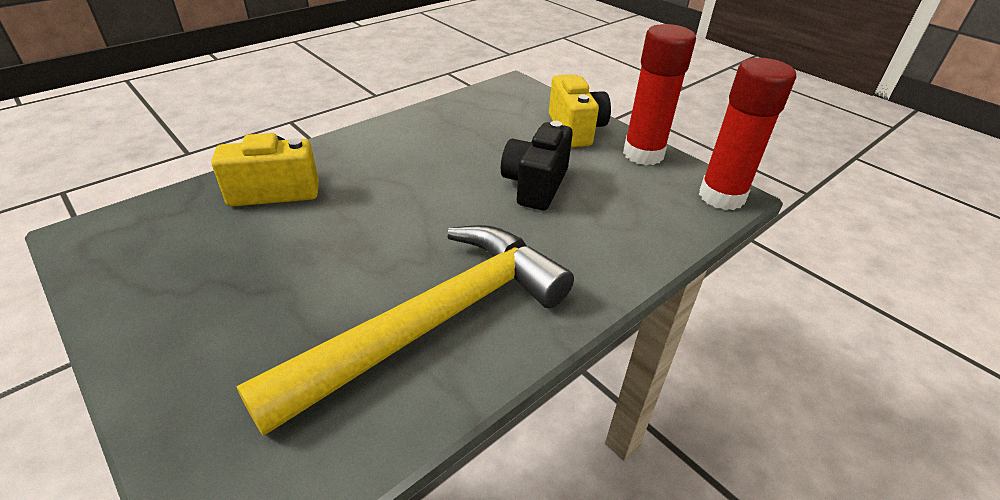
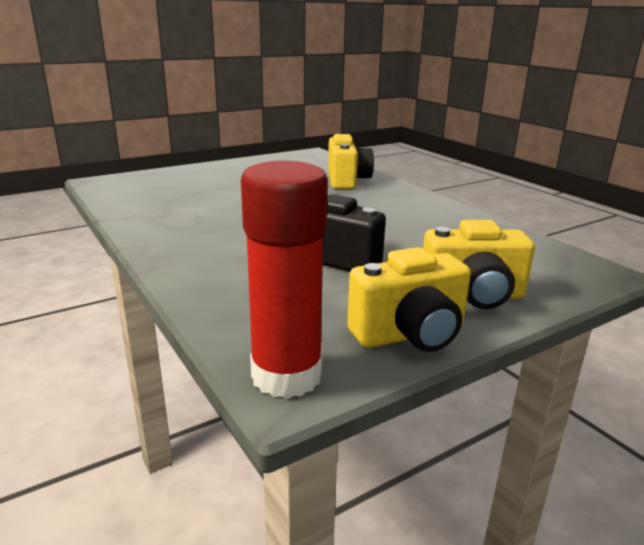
camera: 100 degrees right, 15 degrees down
(434, 322) = (184, 214): yellow hammer -> none
(643, 154) = (410, 335): red glue stick -> yellow camera

